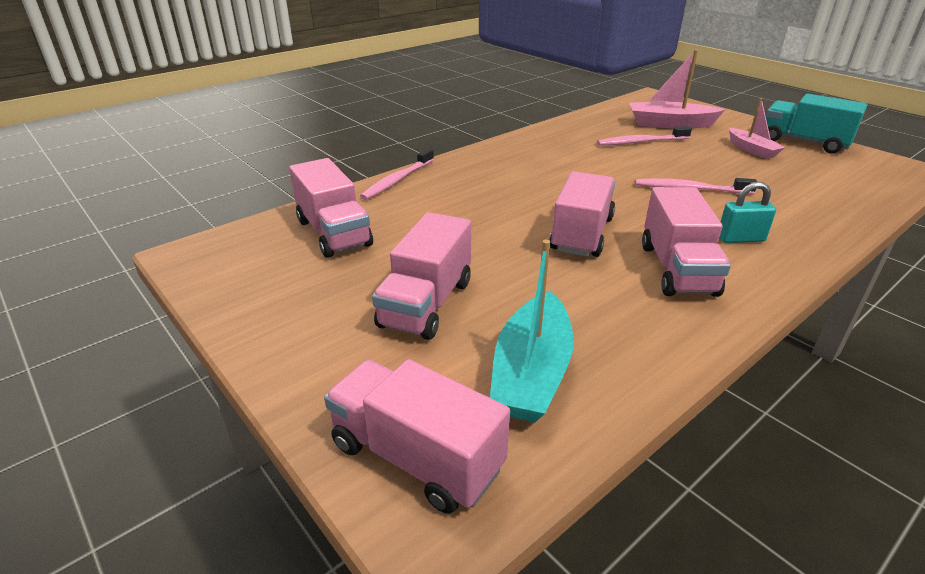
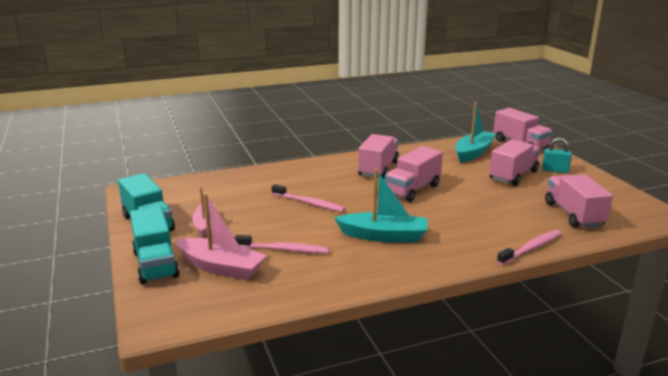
camera: 160 degrees left, 10 degrees down
(562, 167) = (384, 236): none -> turquoise boat
(722, 119) = (155, 264): none -> turquoise truck
(740, 239) = (325, 174): turquoise padlock -> turquoise padlock (555, 170)

